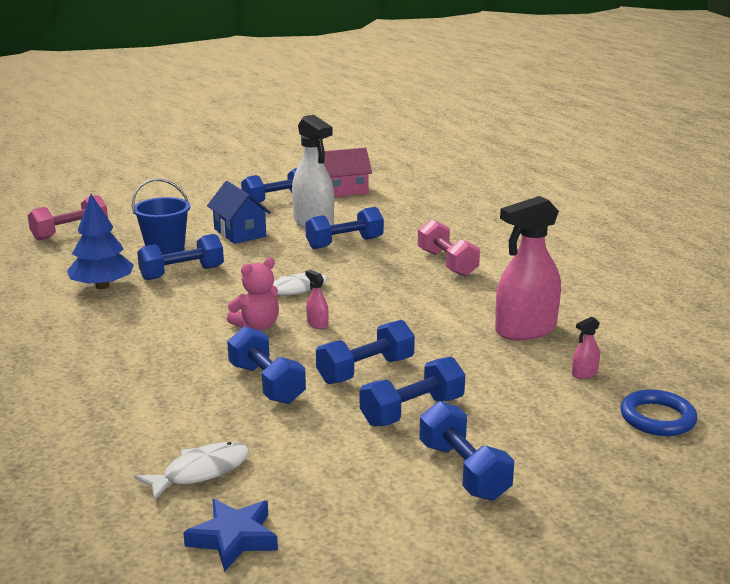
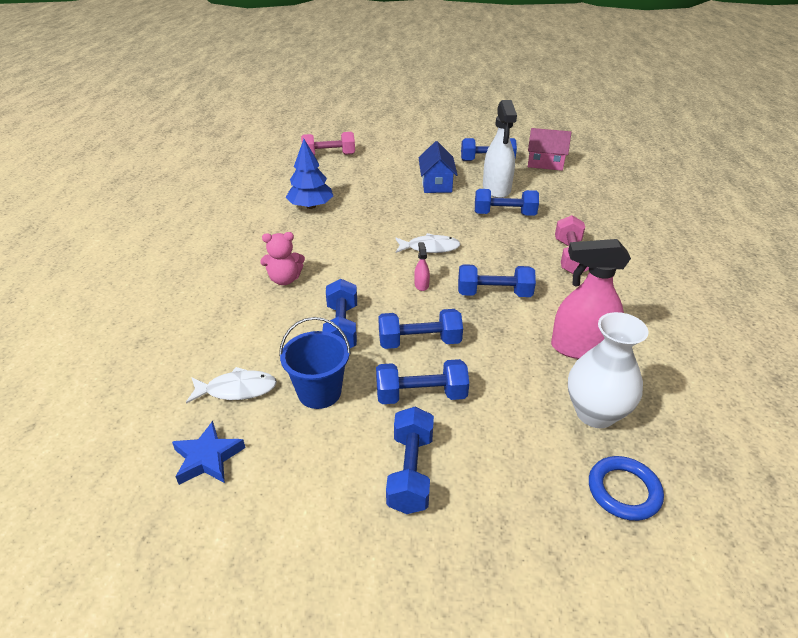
camera: 30 degrees right, 15 degrees up
(165, 250) = (375, 186): blue bucket -> blue bucket (319, 392)
(182, 273) = (368, 210): blue dumbbell -> blue dumbbell (494, 294)
(257, 326) = (379, 273): pink teddy bear -> pink teddy bear (285, 279)
(584, 373) = (595, 413): pink spray bottle -> white vase

